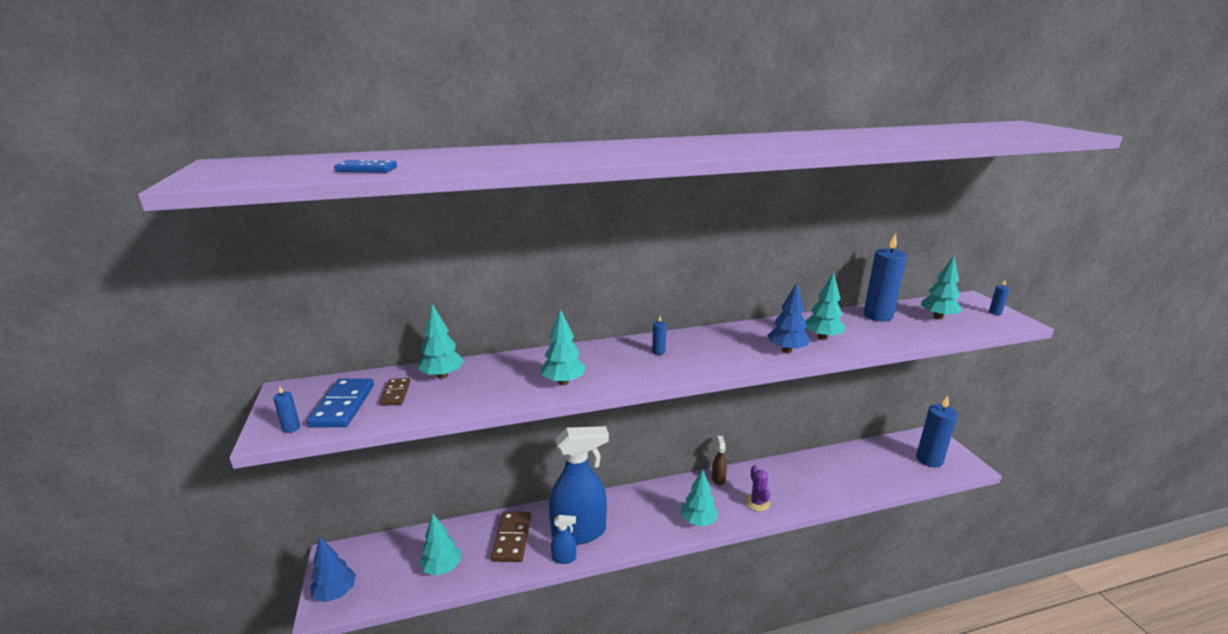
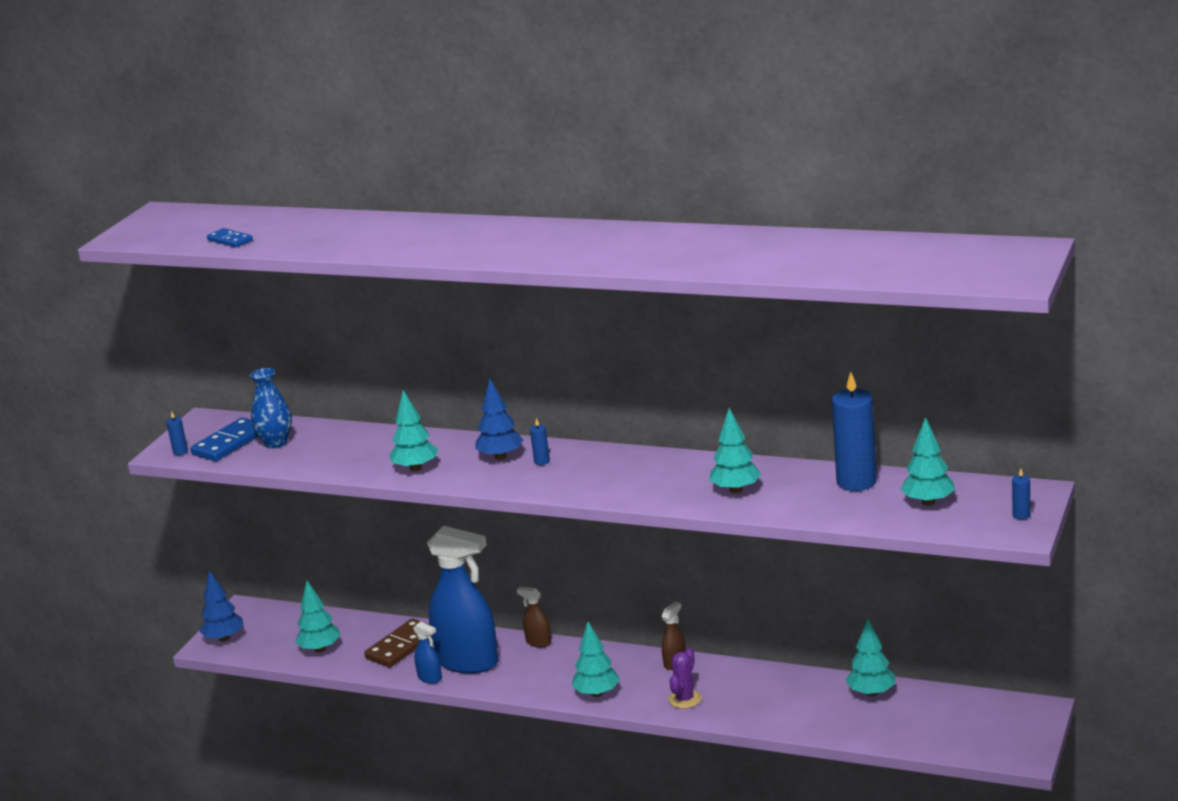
camera: 40 degrees right, 0 degrees up
(395, 393) = (276, 443): brown domino -> blue vase
(442, 375) = (327, 436): turquoise tree -> turquoise tree (871, 693)
(612, 496) = (538, 642): none -> brown spray bottle
(786, 350) = (670, 493): blue tree -> blue tree (500, 457)
(929, 459) = (979, 730): blue candle -> none

